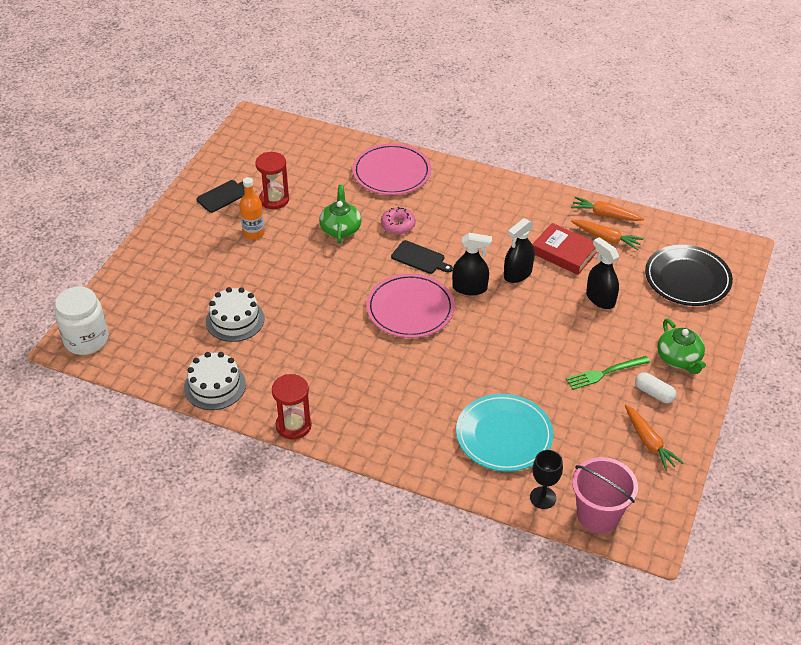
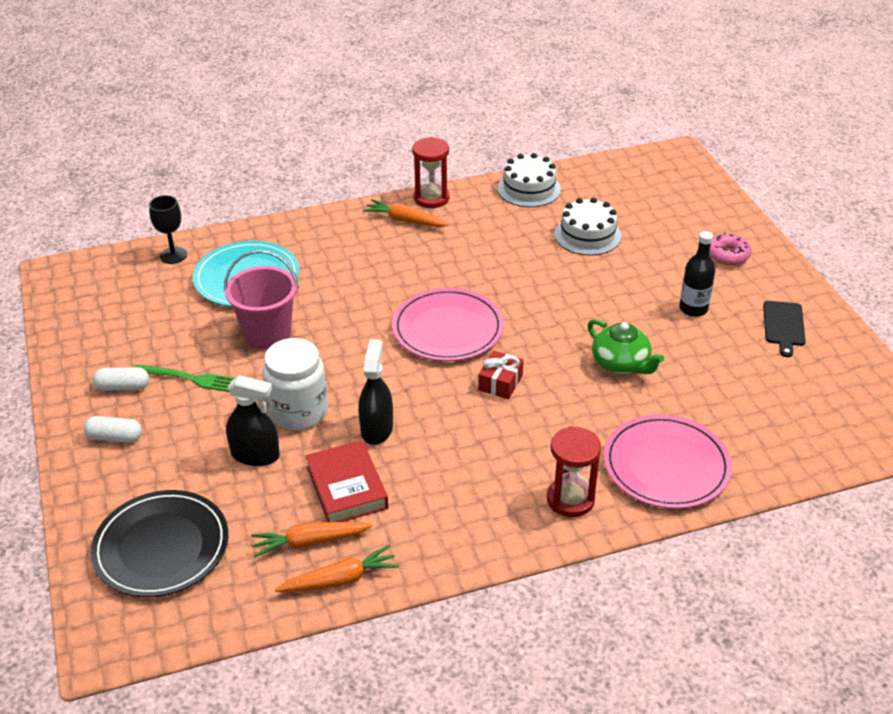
camera: 140 degrees right, 5 degrees down
(86, 340) = (672, 163): white jar -> white jar (298, 411)
(253, 233) = (693, 309): orange bottle -> black bottle
(274, 199) = (732, 352): red hourglass -> red hourglass (570, 499)
(398, 225) = (570, 404): pink donut -> pink donut (727, 255)
(420, 258) = (500, 383): black cutting board -> red gift
(469, 288) = (412, 382): black spray bottle -> none
(564, 253) = (347, 487): red book -> red book turned 75 degrees clockwise
(598, 515) = (115, 267): pink bucket -> pink bucket (267, 334)
(604, 373) = (190, 378): green fork -> green fork turned 75 degrees clockwise
(649, 442) = (101, 342): orange carrot -> orange carrot (405, 221)
(679, 359) = (115, 437): green teapot -> white capsule

